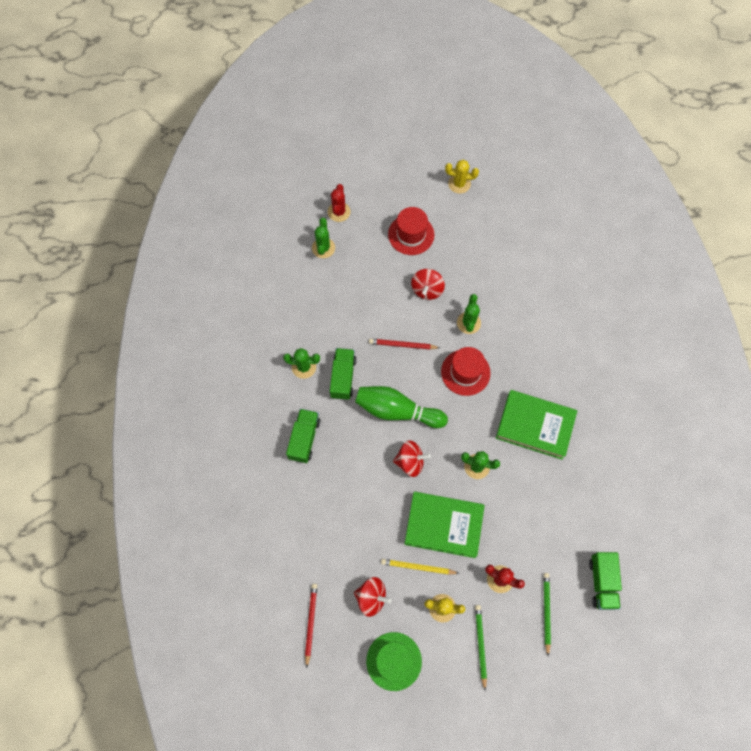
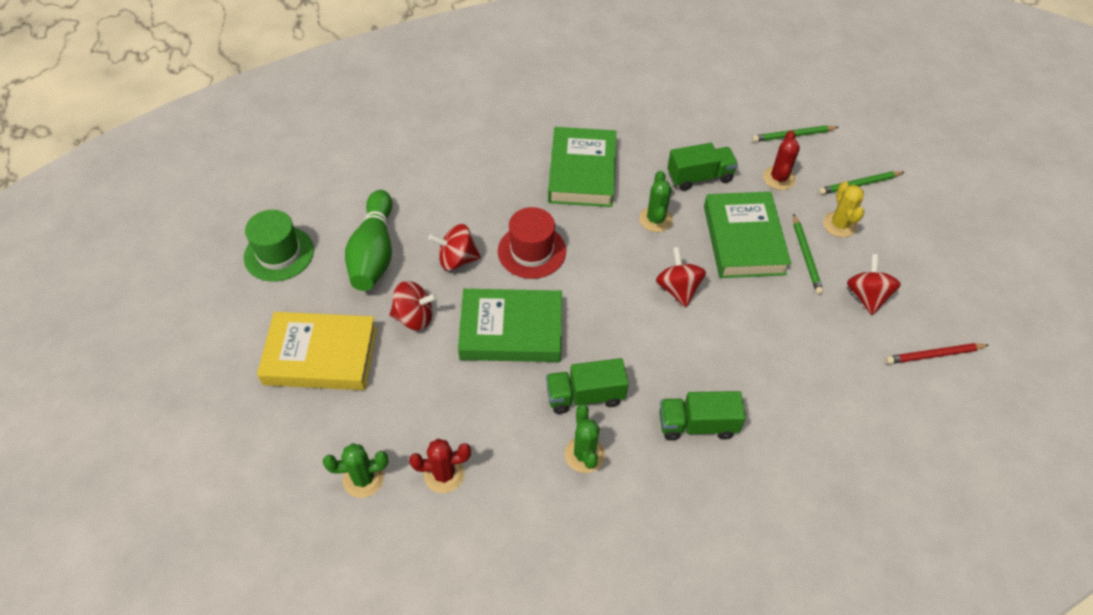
camera: 105 degrees left, 15 degrees down
(339, 212) = (288, 471): red cactus -> red cactus (444, 474)
(394, 661) = (924, 259): green hat -> green hat (279, 254)
(397, 411) = (613, 317): green bowling pin -> green bowling pin (374, 253)
(402, 345) = (511, 330): red pencil -> green book
(411, 234) = (321, 356): red hat -> yellow book
(418, 567) = (806, 256): yellow pencil -> green pencil
(459, 184) = (220, 309): yellow cactus -> none
(468, 323) = (457, 259): green cactus -> red spinning top
(602, 582) = (738, 96): green truck -> green truck (699, 177)

